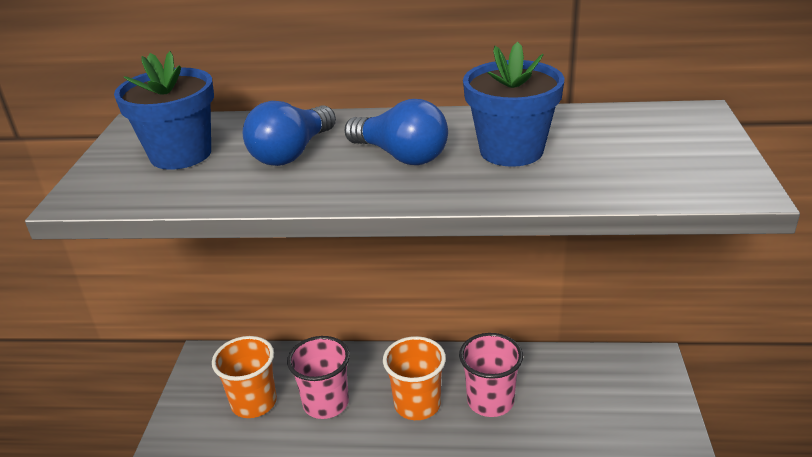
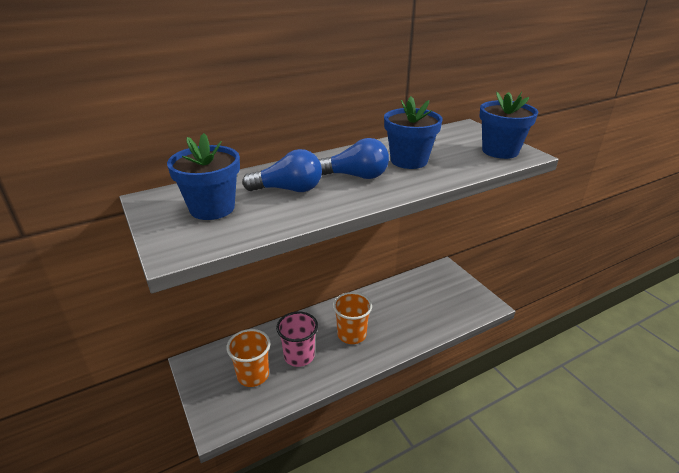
camera: 35 degrees left, 0 degrees up
(292, 153) = (288, 189): blue light bulb -> blue light bulb turned 90 degrees counterclockwise
(490, 401) = (387, 317): pink cup -> none
(694, 171) = (500, 151): none -> blue flower pot

